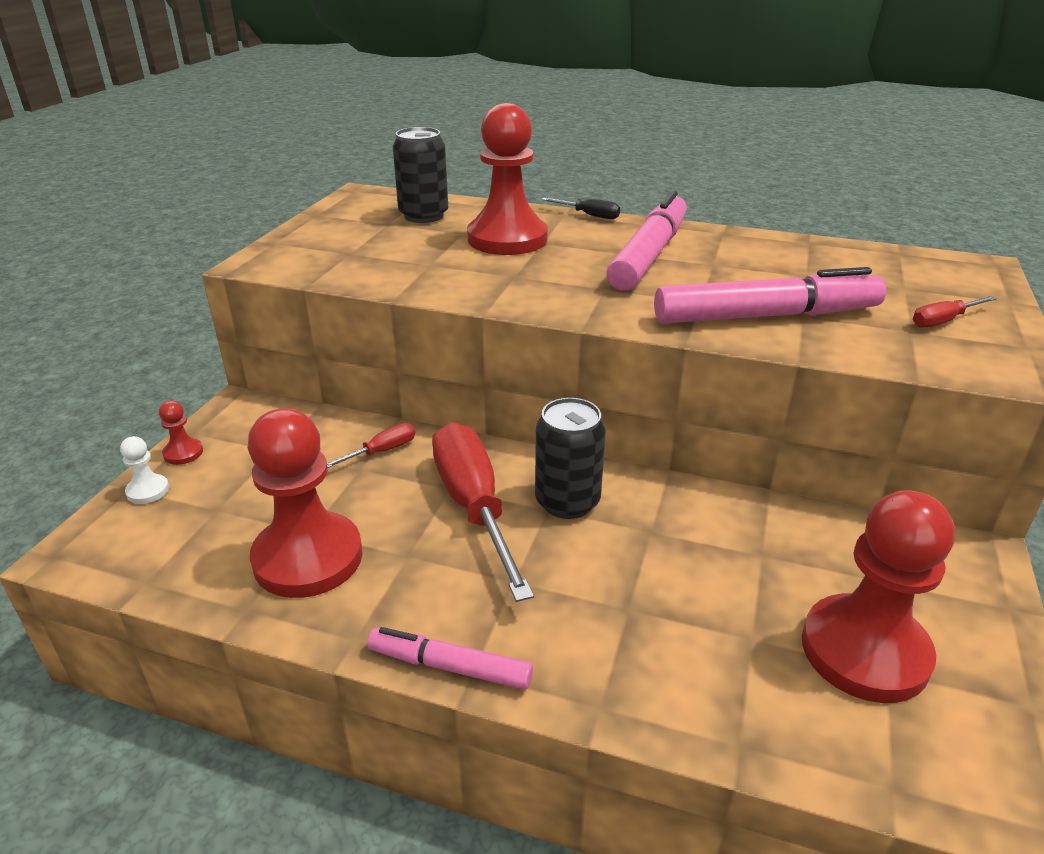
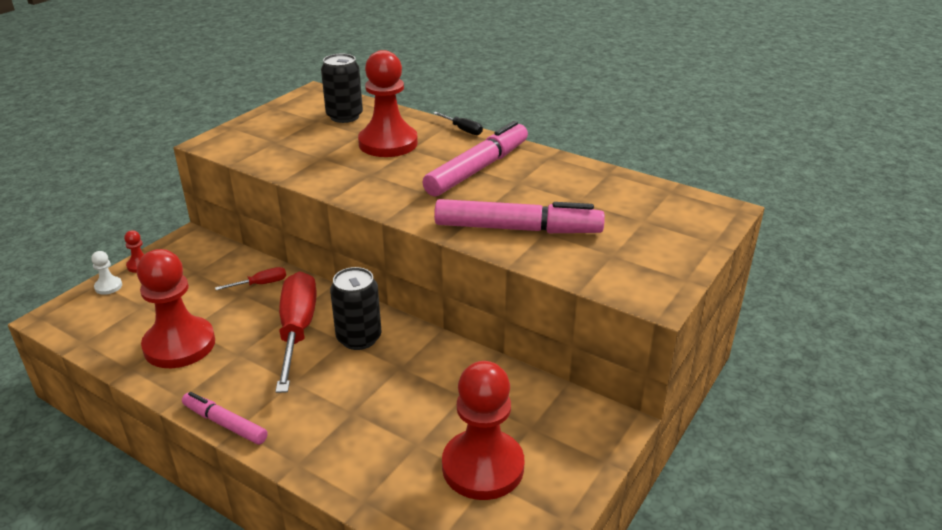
camera: 15 degrees right, 0 degrees up
(943, 321) = (643, 251): red screwdriver -> none

